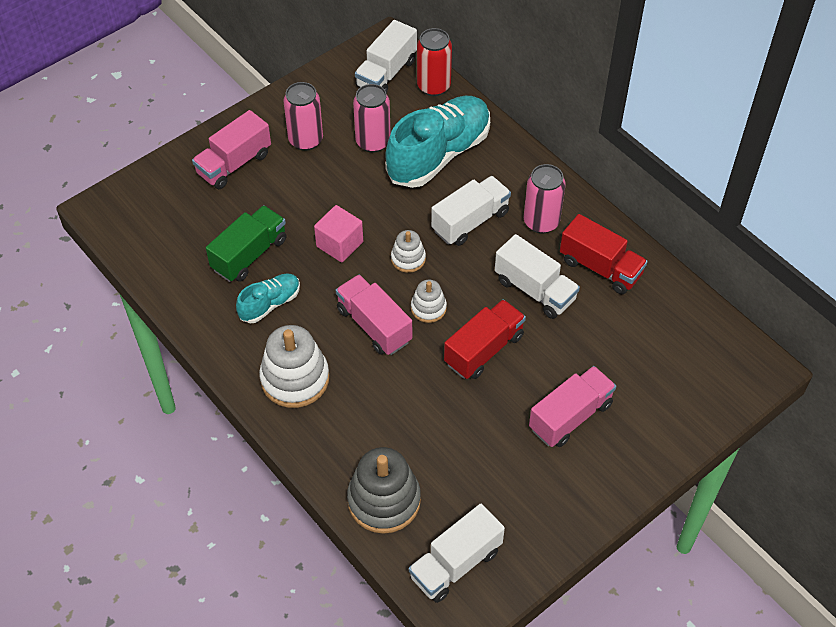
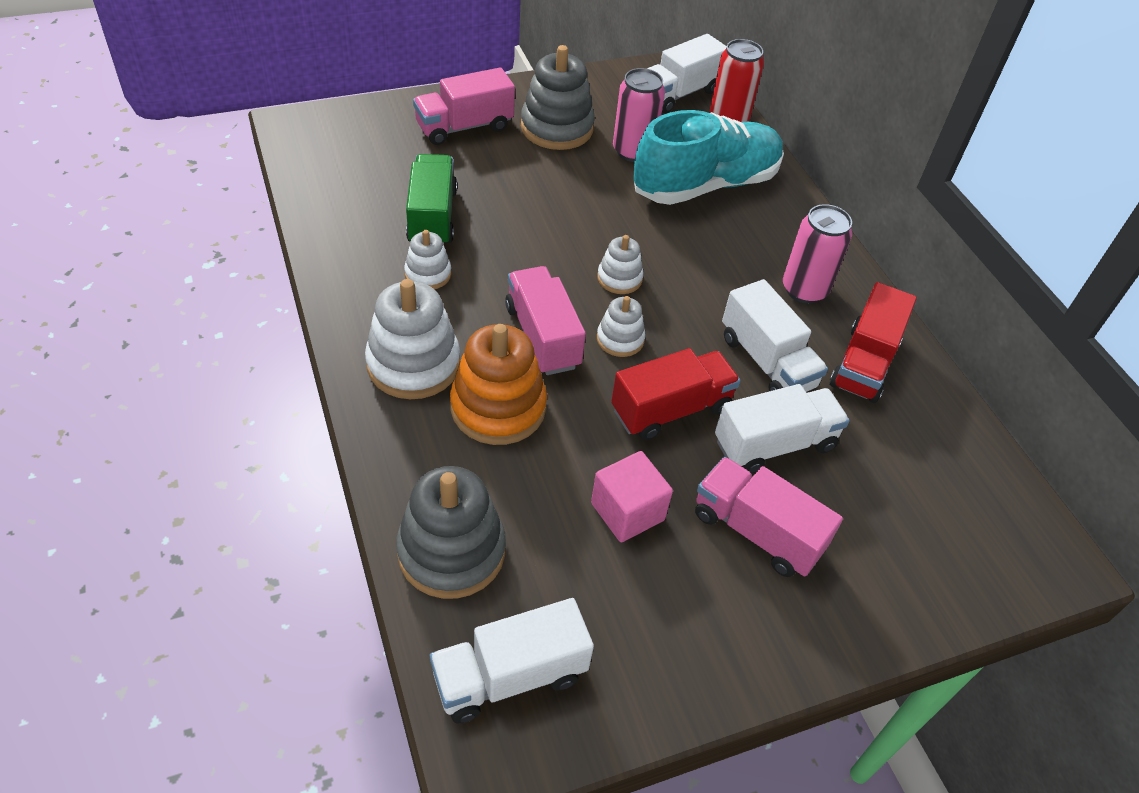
camera: 15 degrees right, 5 degrees down
(249, 254) = (432, 217): green truck -> green truck turned 60 degrees counterclockwise
(270, 304) = (428, 274): turquoise shoe -> white stacking toy
(306, 140) = (557, 128): pink can -> grey stacking toy
(339, 244) = (544, 238): pink cube -> pink cube (627, 511)
(368, 390) = (498, 407): none -> orange stacking toy
(470, 221) = (714, 263): white truck -> white truck (774, 444)
(570, 416) = (757, 532): pink truck -> pink truck turned 120 degrees counterclockwise
(600, 267) = (864, 363): red truck -> red truck turned 60 degrees clockwise

